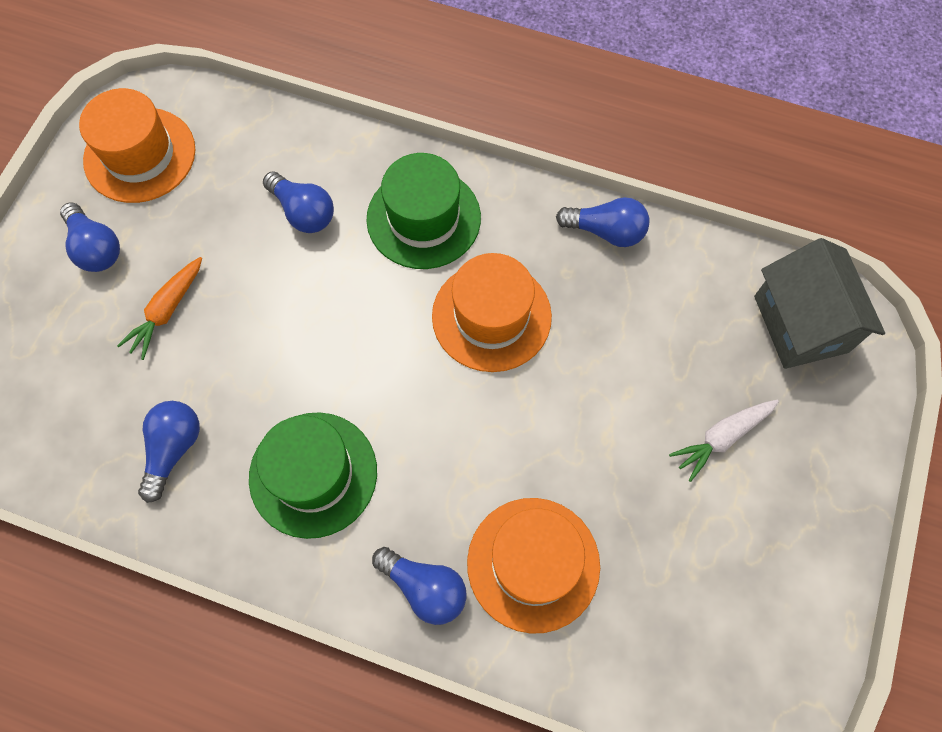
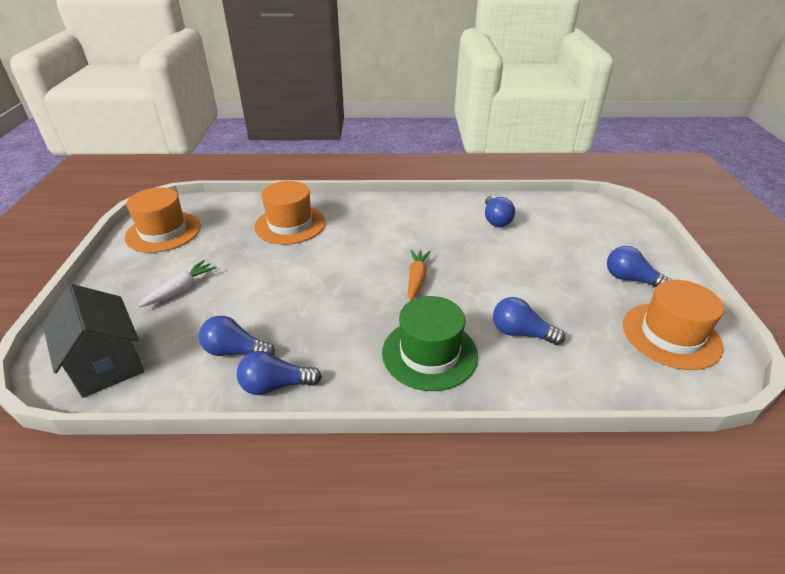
camera: 160 degrees right, 30 degrees down
(167, 311) = (555, 263): orange carrot -> orange carrot (416, 278)
(313, 474) = (419, 227): green hat -> none
(424, 587) = (342, 208): blue light bulb -> blue light bulb (235, 351)
(491, 316) = (350, 310): orange hat -> orange hat (163, 232)

